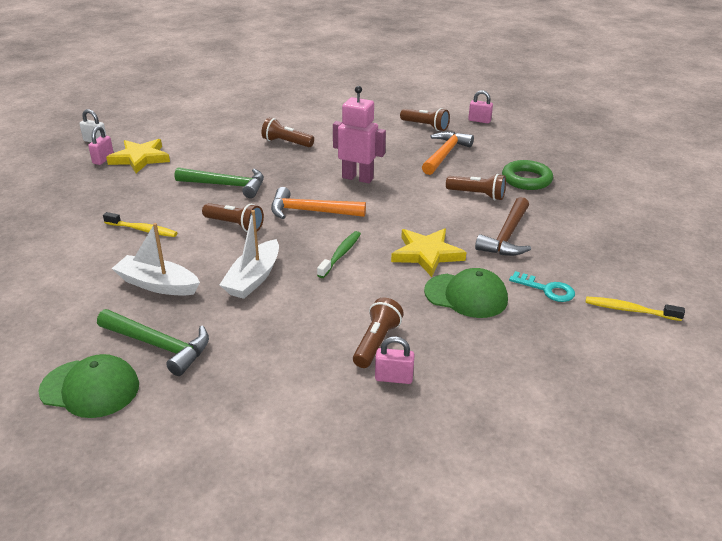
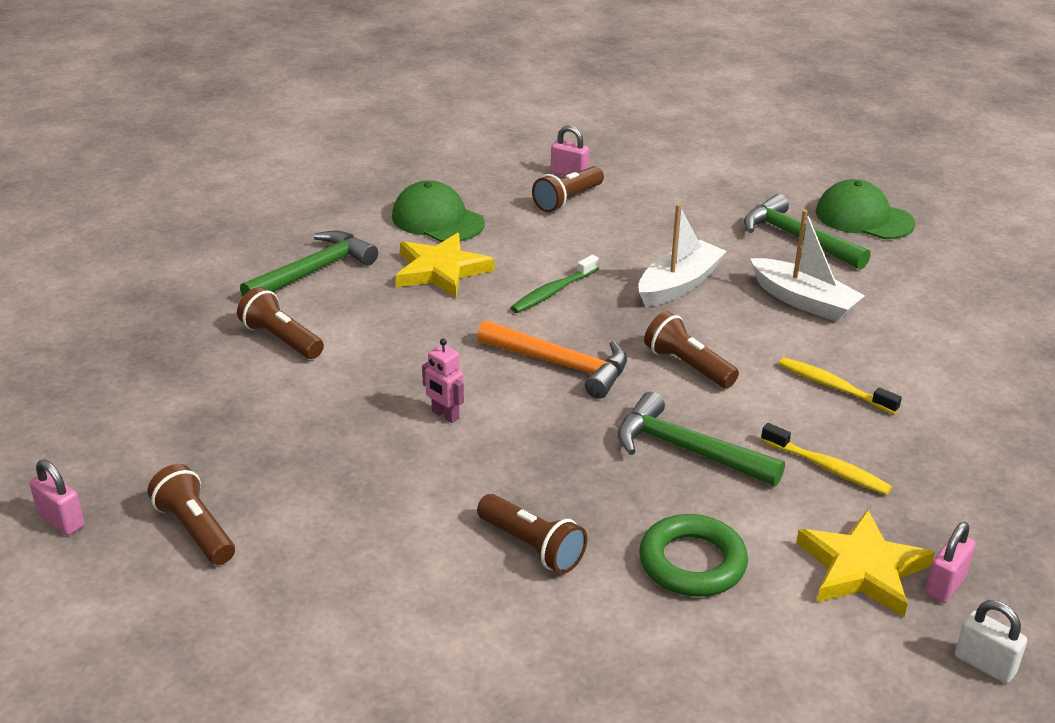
camera: 160 degrees left, 0 degrees up
(357, 178) = (445, 415): pink robot -> pink robot, size x0.51
(445, 154) = (241, 436): orange hammer -> none
(507, 236) = (314, 271): brown hammer -> green hammer
(526, 179) = (170, 350): green ring -> green ring (692, 563)
(546, 289) = (342, 209): turquoise key -> none
(629, 310) = (283, 177): yellow toothbrush -> yellow toothbrush (828, 468)

